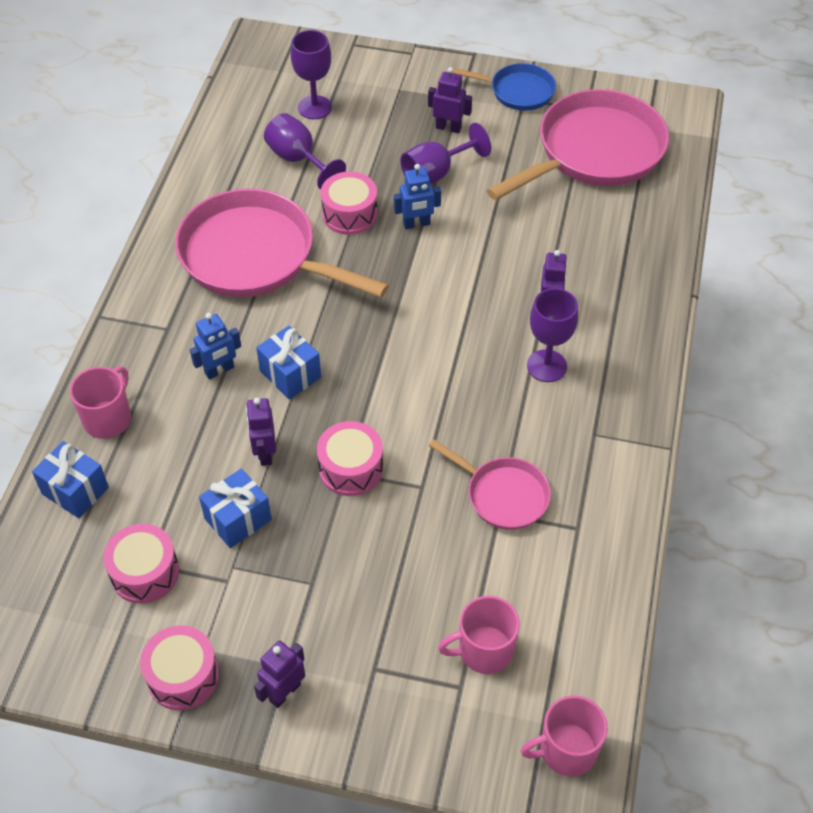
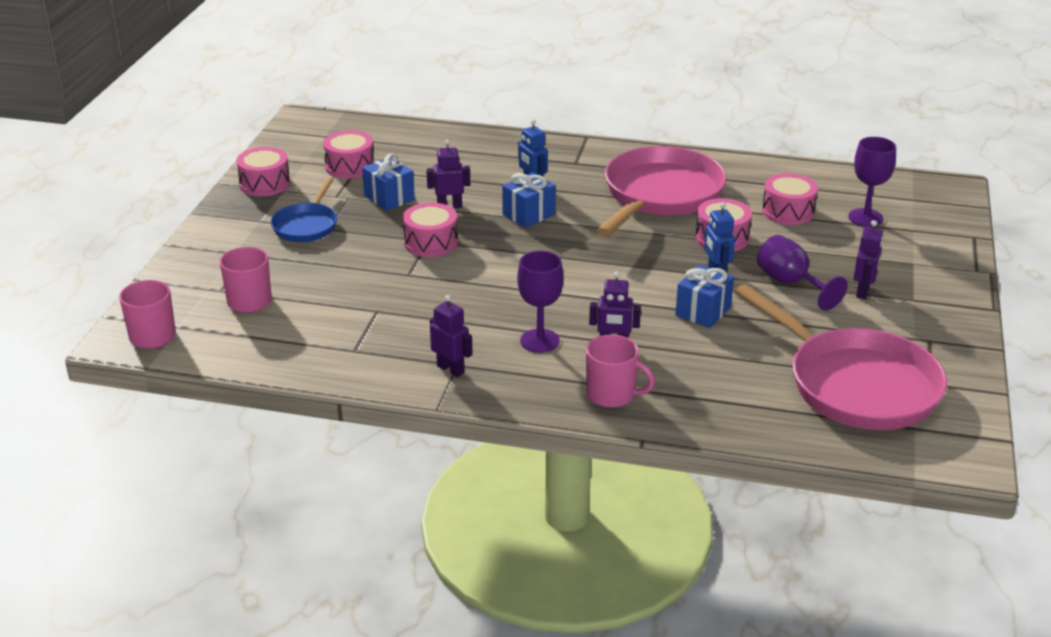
camera: 90 degrees right, 20 degrees down
(75, 491) = (422, 139): blue gift -> blue gift (703, 311)
(108, 418) = (486, 146): pink mug -> pink mug (612, 395)
(284, 692) = (240, 220): purple robot -> purple robot (451, 369)
(298, 160) = (788, 211): purple goblet -> pink drum
(502, 495) = (395, 313): pink pan -> none
(517, 91) = (941, 336): blue pan -> blue pan (307, 225)

